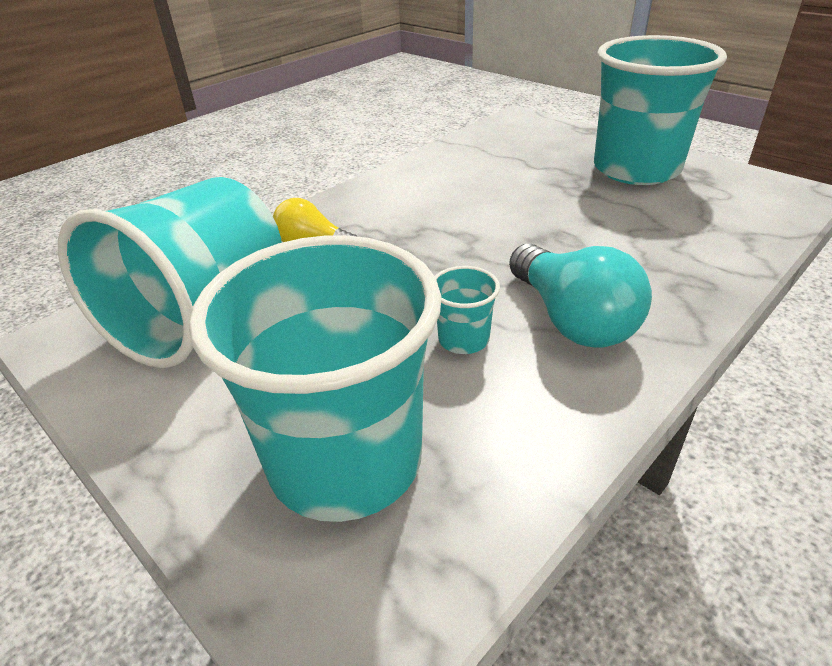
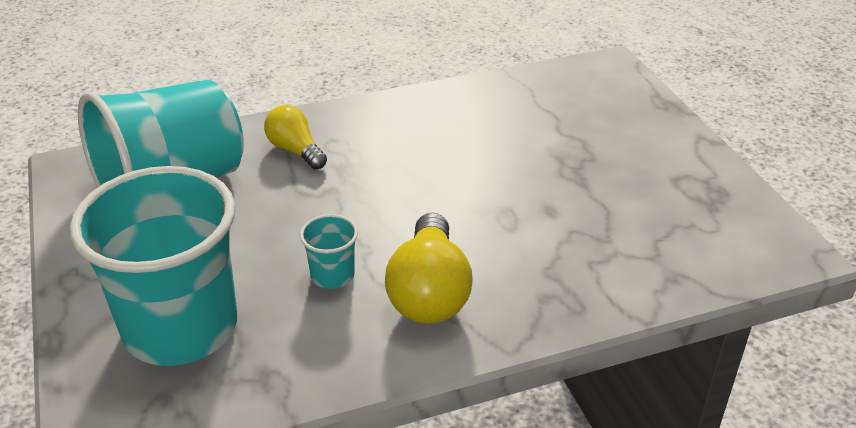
camera: 25 degrees right, 0 degrees up
(571, 319) = (429, 291): turquoise light bulb -> yellow light bulb
(636, 169) = (656, 168): turquoise cup -> none

